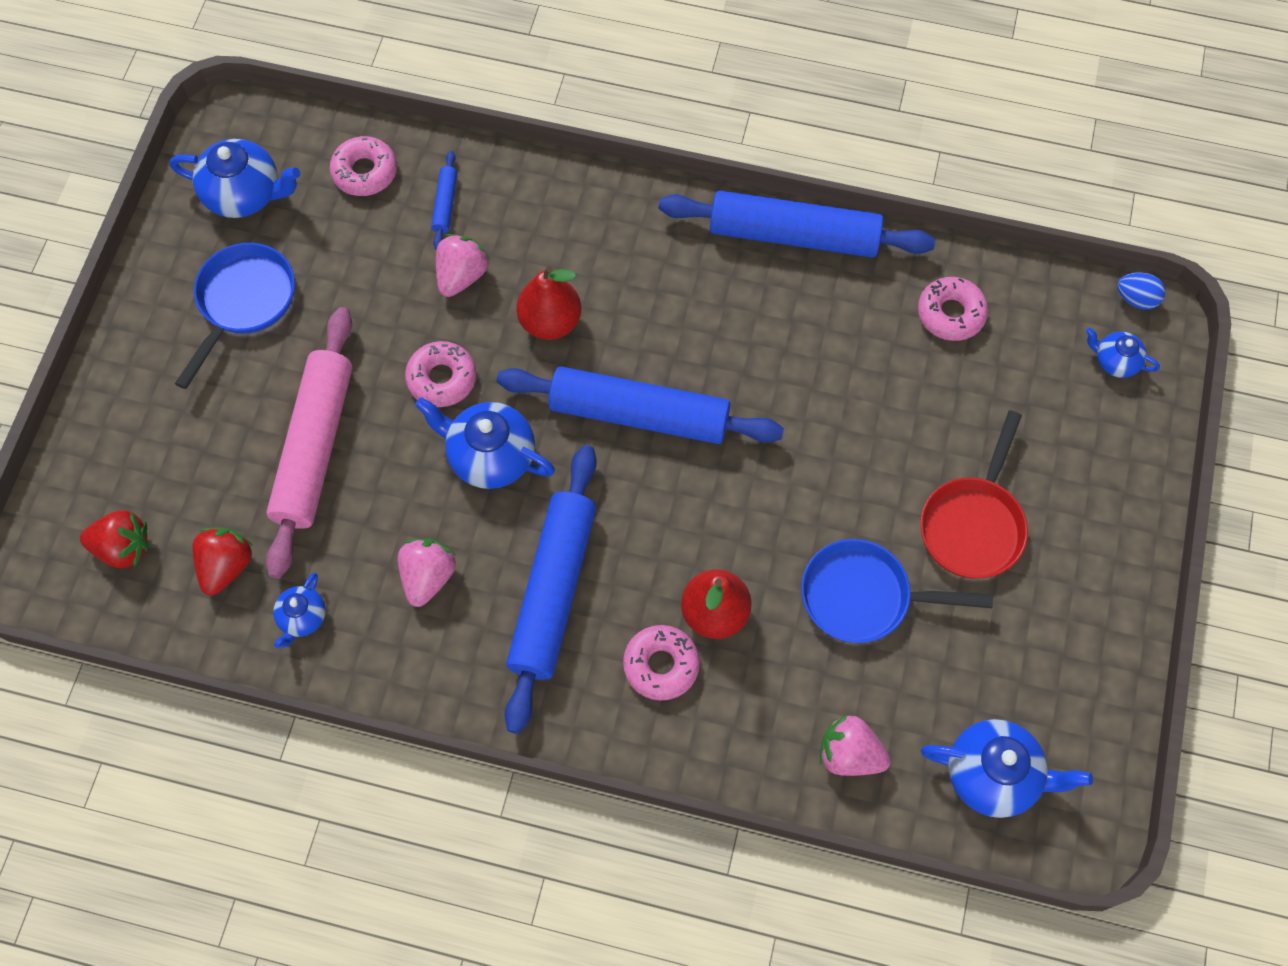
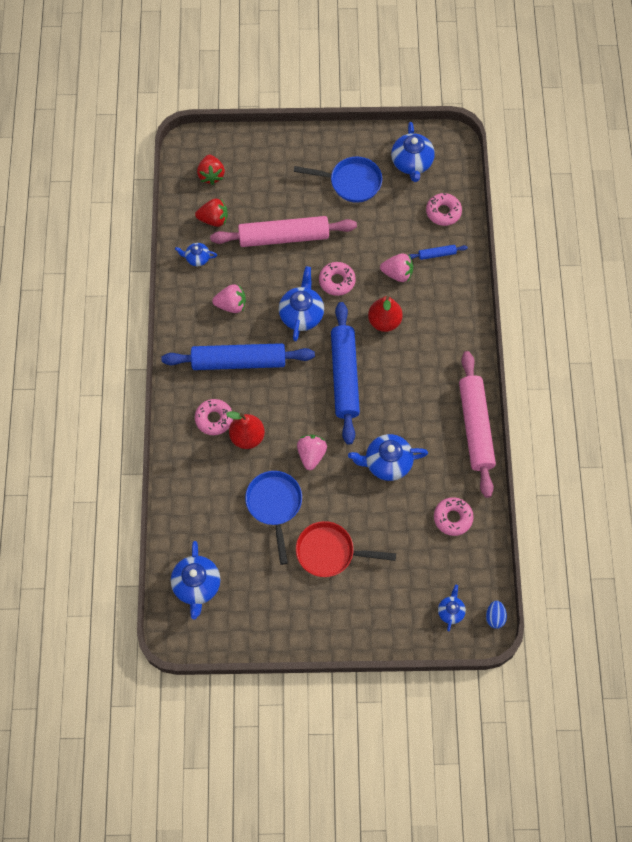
camera: 75 degrees right, 0 degrees up
(794, 235) = (475, 427): blue rolling pin -> pink rolling pin
(826, 388) = (387, 463): none -> blue teapot
(849, 754) = (191, 515): pink strawberry -> pink strawberry (311, 455)

